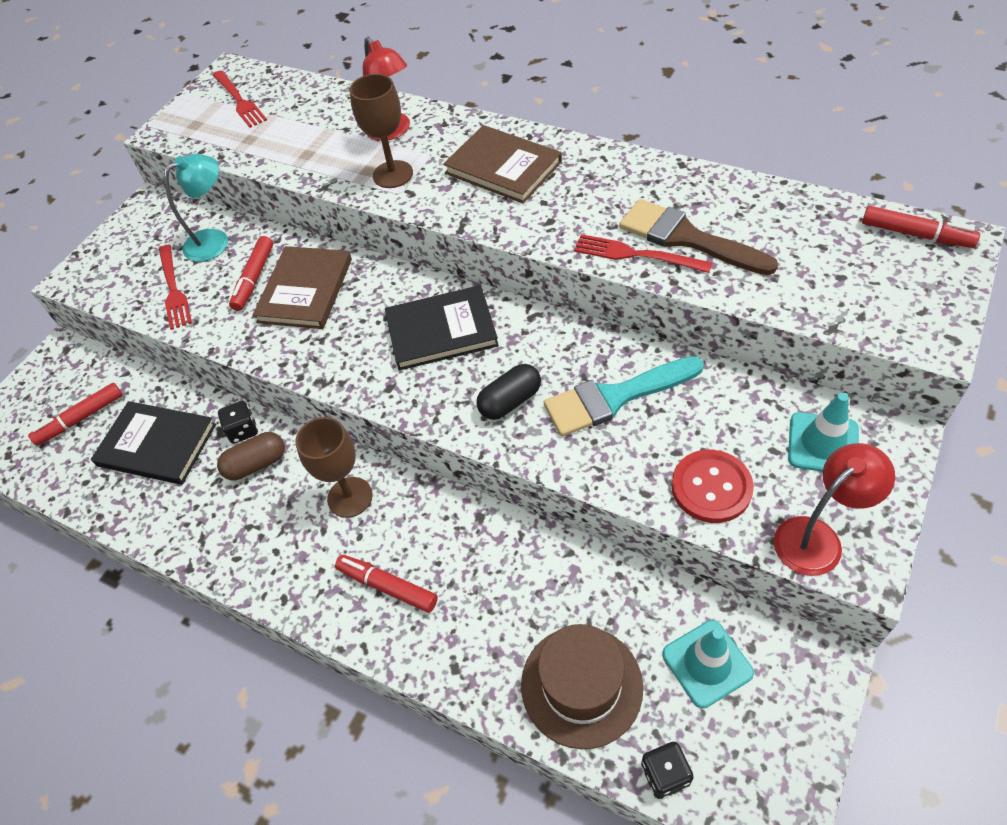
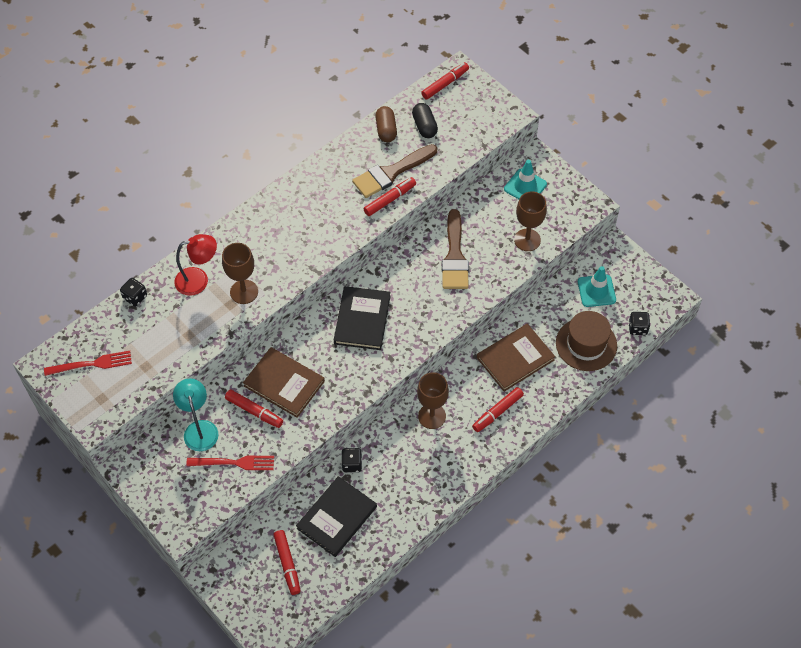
camera: 75 degrees left, 5 degrees up
(256, 464) = (382, 461): brown capsule -> brown capsule (386, 130)
(344, 95) = (135, 297): none -> black dice
(503, 168) = (277, 233): brown book -> brown book (515, 359)
(510, 401) = (432, 303): black capsule -> black capsule (424, 126)
(615, 397) = (454, 256): turquoise brush -> brown brush
(635, 255) = (389, 200): red fork -> red marker
(711, 487) = (527, 240): red button -> brown goblet
(817, 537) = (571, 213): red lamp -> none

